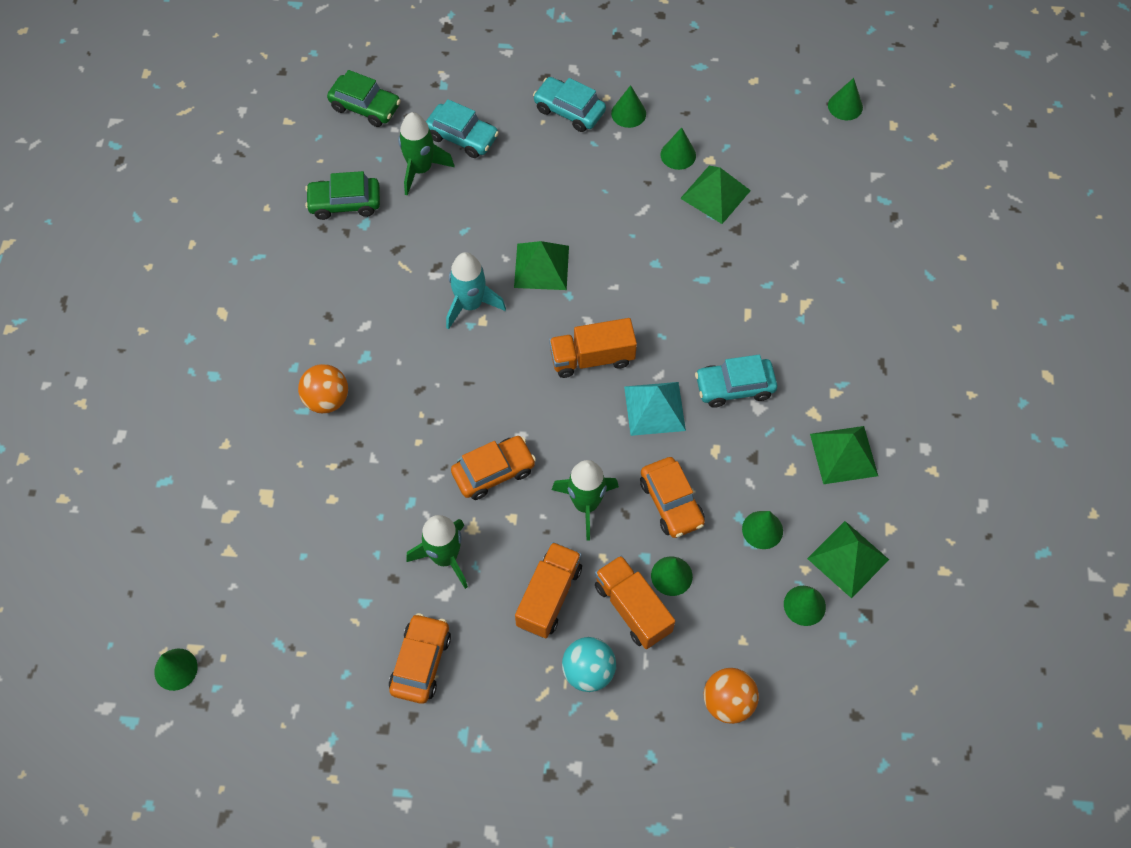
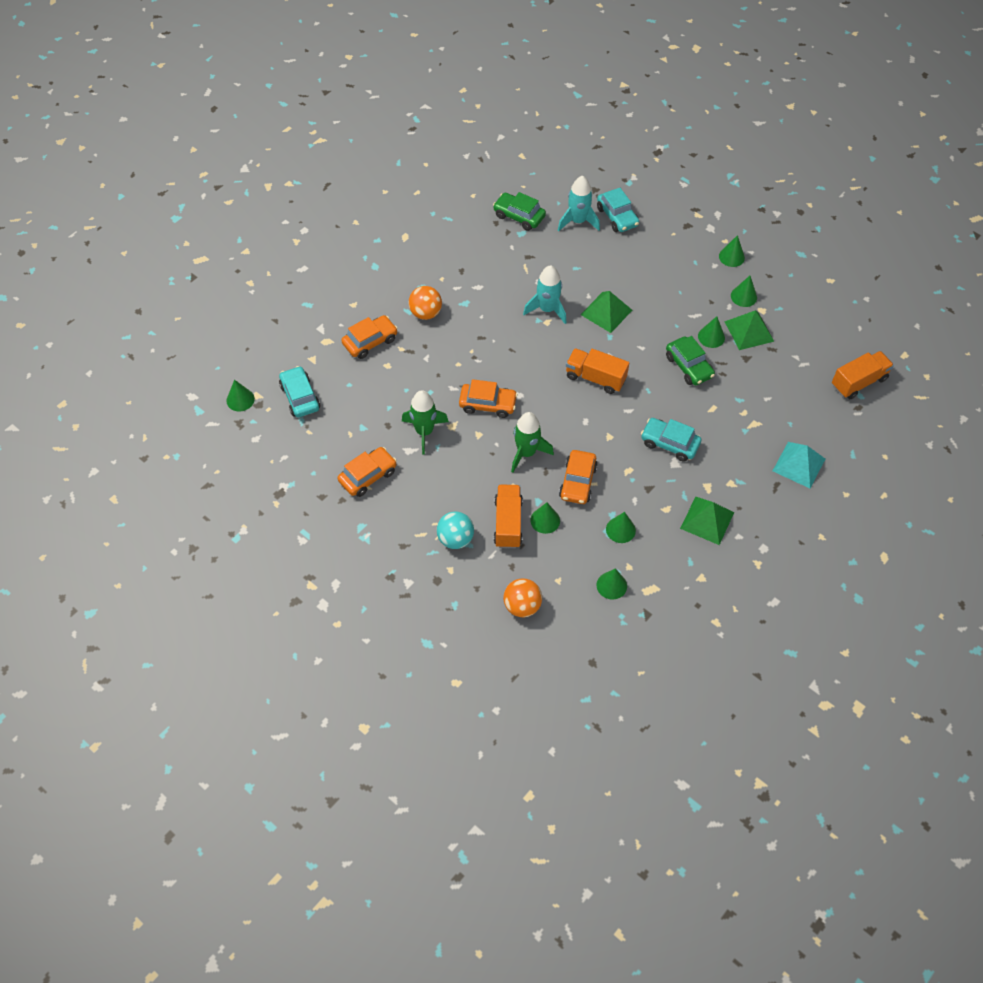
camera: 35 degrees right, 5 degrees down
(286, 481) = (370, 341): none -> orange car
(365, 107) = (573, 171): green car -> green car (688, 366)
(420, 169) = (578, 221): green rocket -> turquoise rocket
(549, 596) = (465, 487): orange truck -> orange truck (858, 382)
(569, 110) = (695, 236): turquoise car -> turquoise car (300, 397)
(654, 408) = (610, 426): turquoise pyramid -> turquoise pyramid (798, 464)
(845, 106) = (880, 327): green cone -> green cone (711, 337)
(848, 559) = (660, 577): green pyramid -> none

